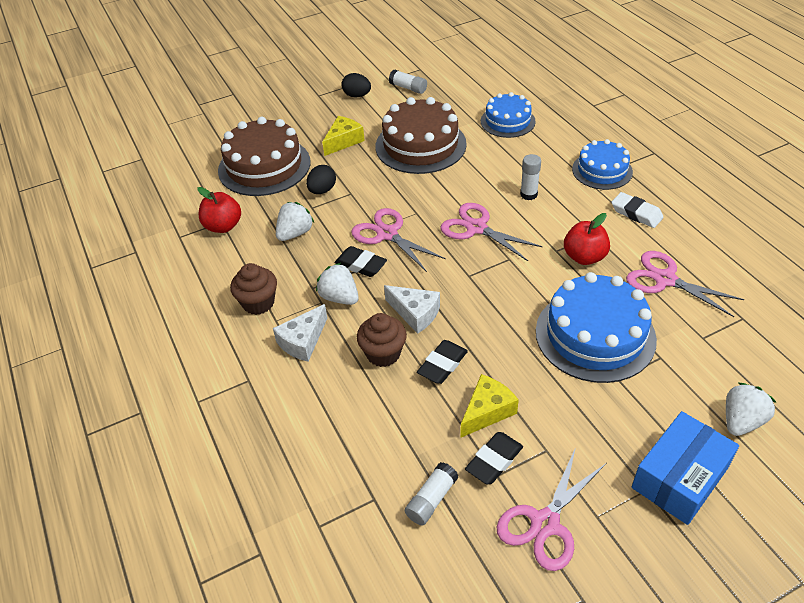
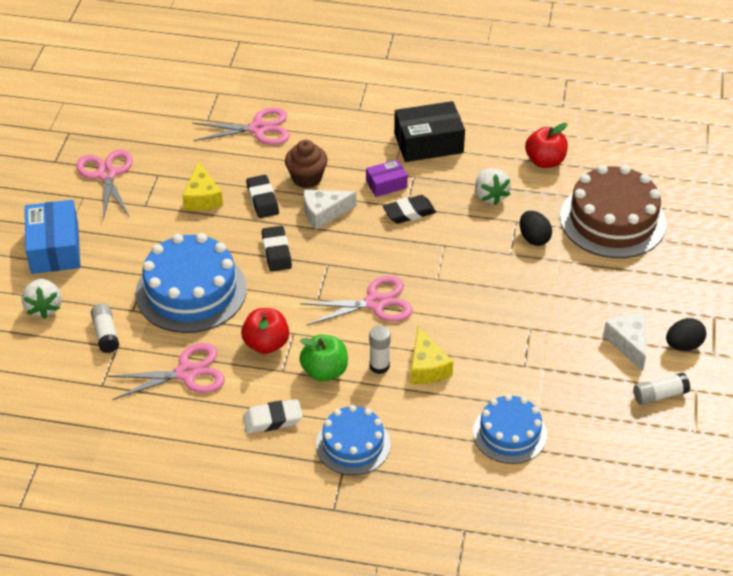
camera: 125 degrees right, 0 degrees up
(258, 303) = (428, 143): brown cupcake -> black box
(303, 341) = (364, 147): white cheese -> white cheese (628, 343)
(339, 297) = (386, 184): white strawberry -> purple box
(343, 141) = (601, 290): yellow cheese -> yellow cheese (427, 367)
(387, 234) = (429, 246): pink scissors -> pink scissors (258, 129)
(420, 145) = (537, 340): brown cake -> none
(431, 499) = (177, 140): white glue stick -> white glue stick (106, 334)
(494, 461) = (167, 179): black eraser -> black eraser (276, 252)
(567, 215) = (324, 371): none -> green apple

